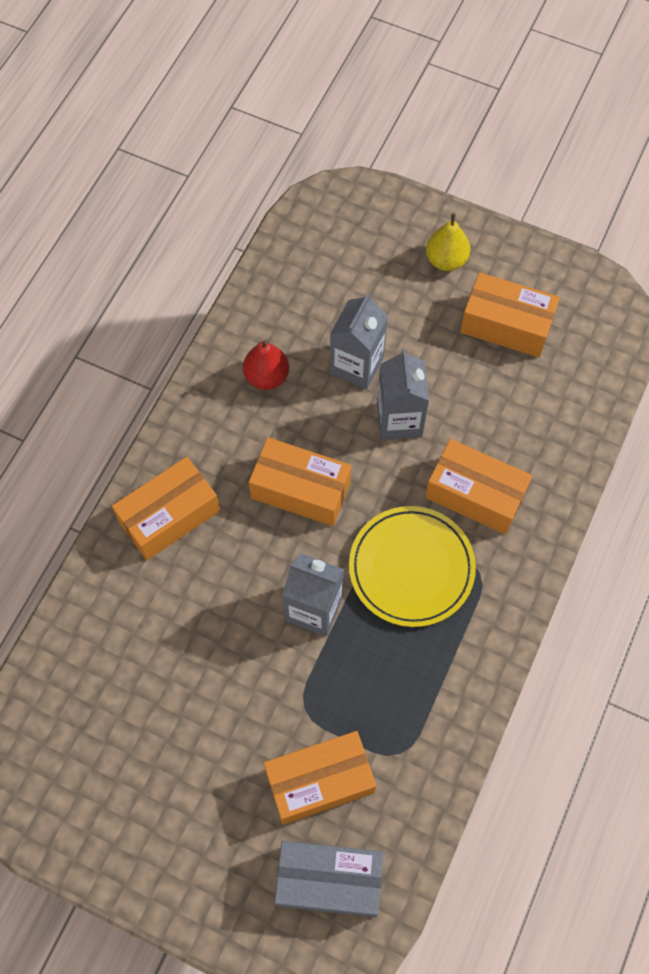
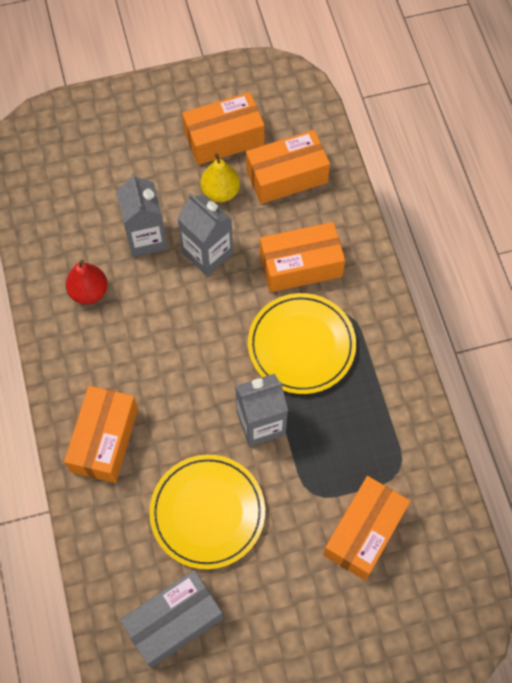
camera: 40 degrees left, 0 degrees up
(200, 649) = (207, 512): none -> yellow plate
(300, 490) = (182, 351): orange box -> orange box (286, 176)
(329, 881) = (426, 590): grey box -> grey box (174, 621)
(446, 260) = (145, 123): yellow pear -> yellow pear (220, 192)

